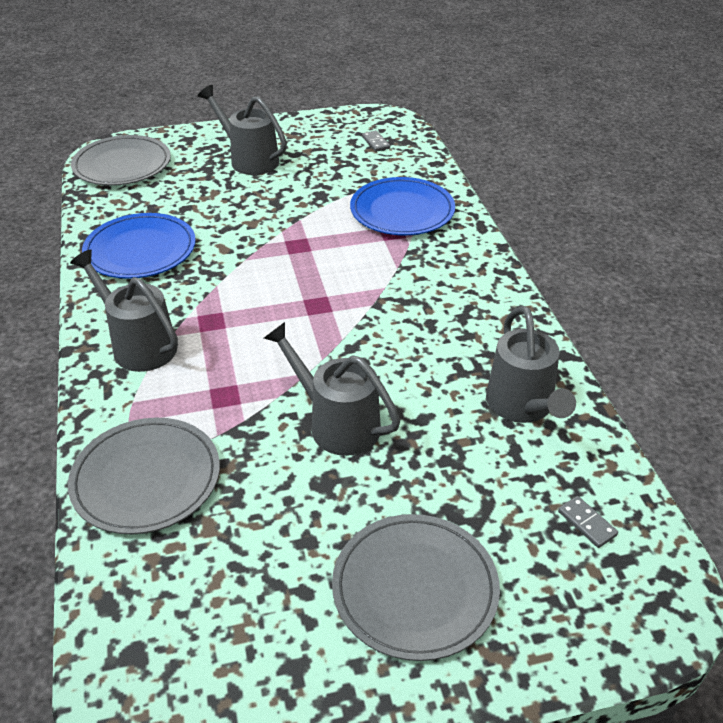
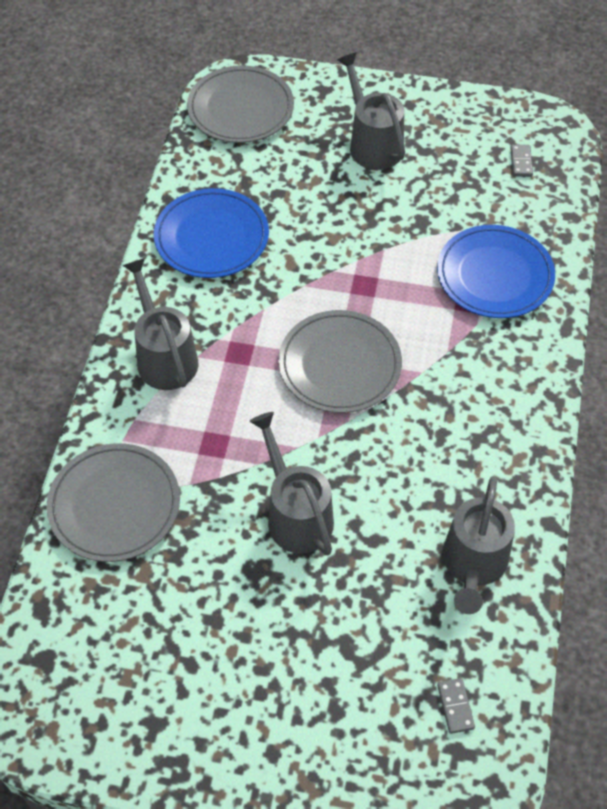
camera: 25 degrees right, 15 degrees up
(415, 589) = (277, 701): grey plate -> grey plate (340, 365)

